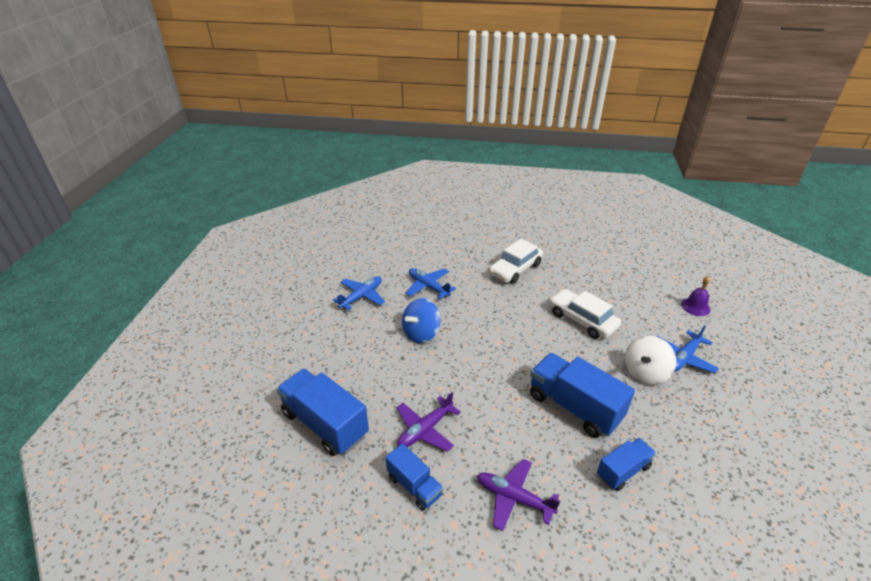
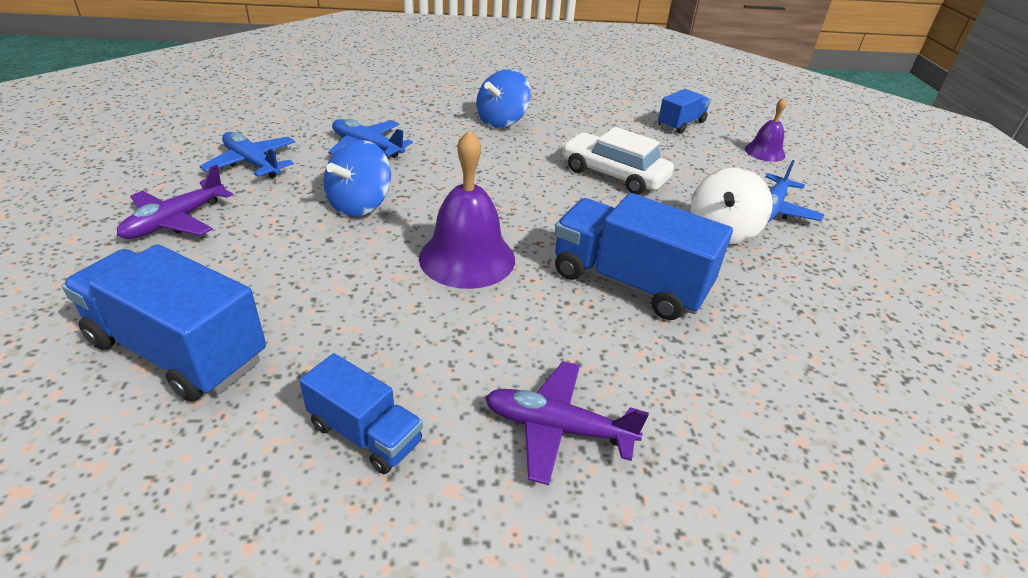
camera: 15 degrees left, 0 degrees up
(361, 296) = (252, 163): blue plane -> blue plane turned 75 degrees counterclockwise
(425, 430) = (379, 340): purple plane -> purple plane (175, 221)
(479, 379) = (467, 258): none -> purple bell
(515, 269) = (502, 121): white car -> blue spinning top
(623, 471) = (729, 363): blue truck -> blue truck (681, 124)

